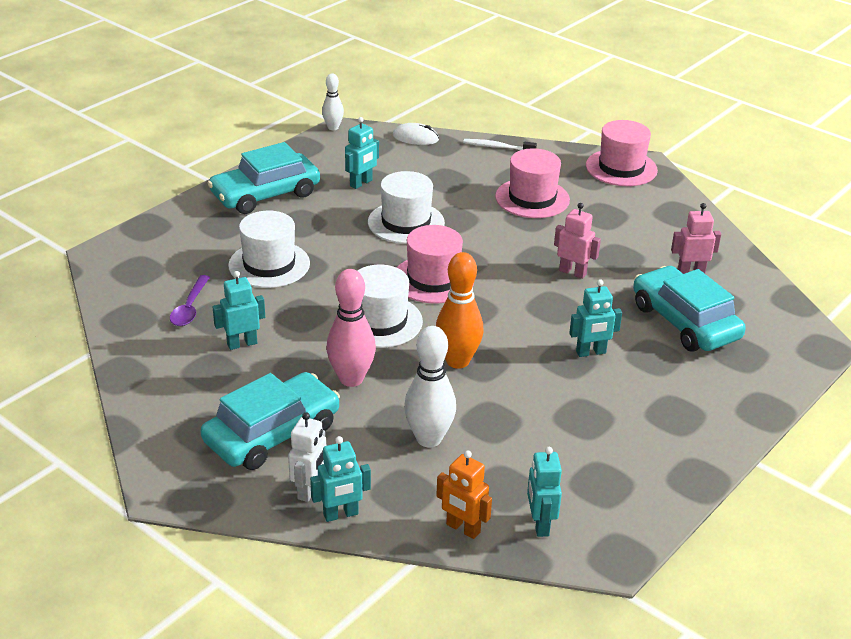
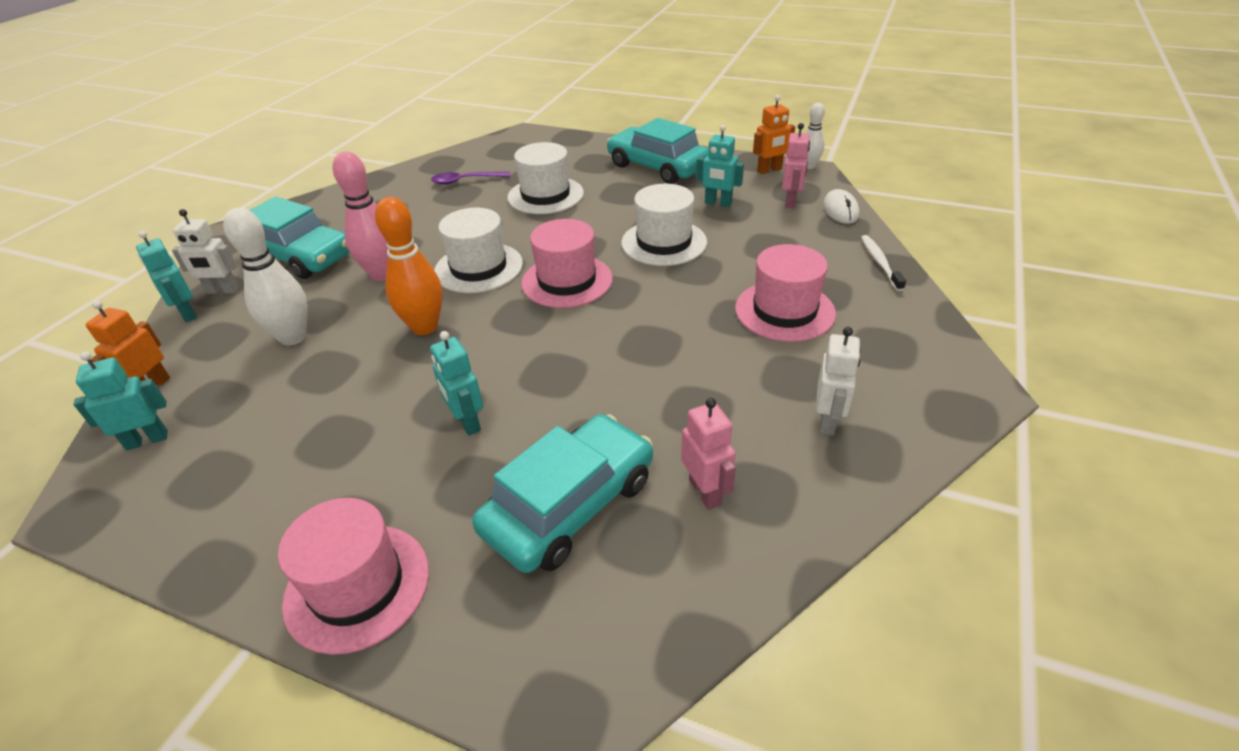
camera: 75 degrees right, 5 degrees up
(242, 344) = (422, 213): turquoise robot -> none
(324, 146) = (769, 170): none -> orange robot
(573, 272) = (637, 375): pink robot -> pink robot (790, 202)
(621, 168) = (939, 371): pink hat -> pink hat (357, 586)
(648, 217) = (828, 421): none -> white robot

